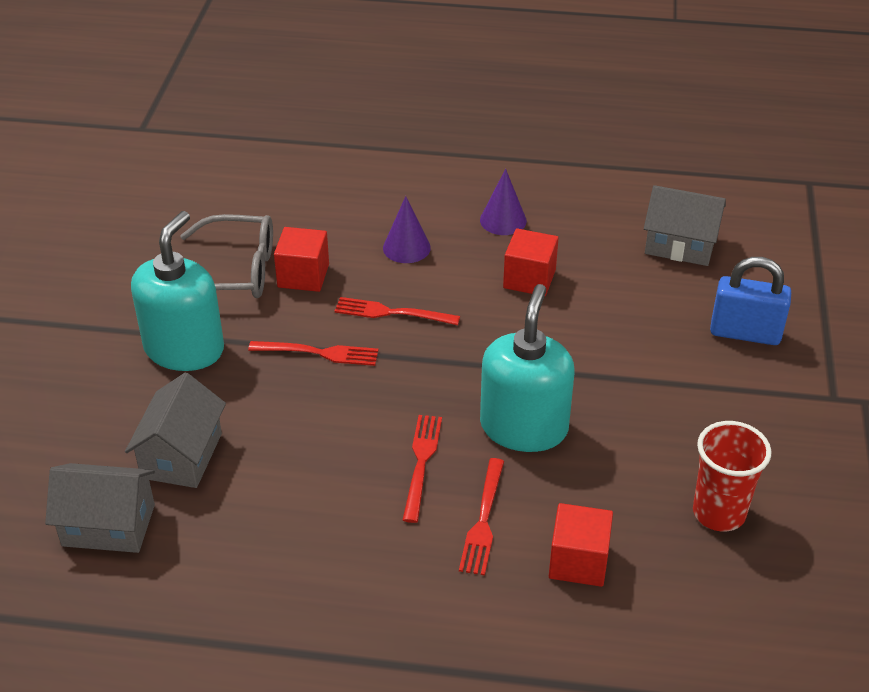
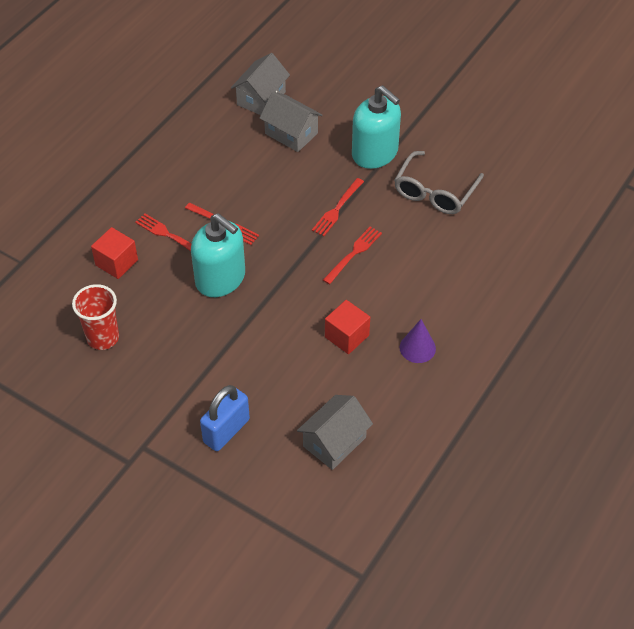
camera: 115 degrees right, 10 degrees up
(303, 276) = (413, 223): red cube -> none
(406, 247) = (414, 283): purple cone -> none

